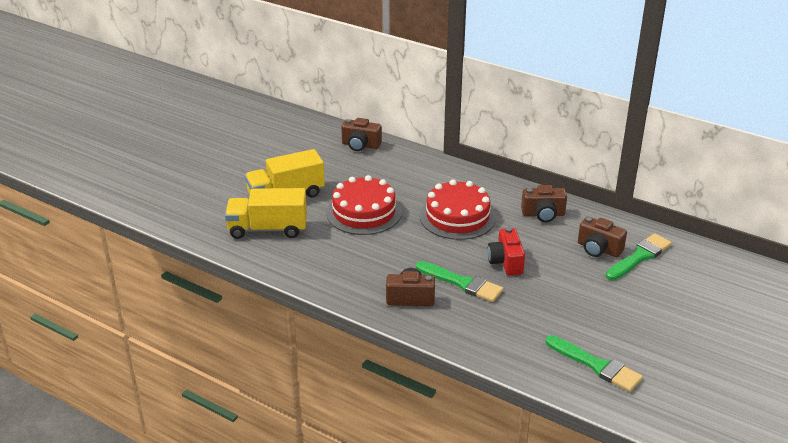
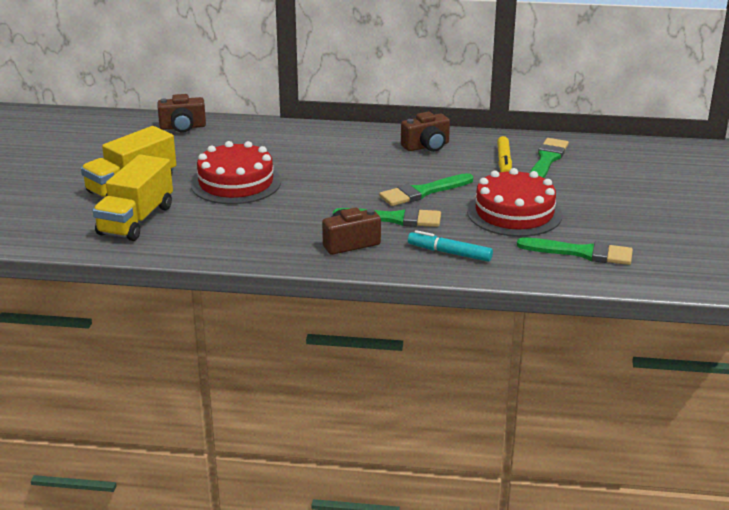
camera: 25 degrees left, 5 degrees down
(268, 229) = (136, 220): yellow truck -> yellow truck turned 45 degrees counterclockwise
(457, 217) = (341, 166): red cake -> red cake (514, 213)
(483, 331) = (449, 253): none -> turquoise marker
(506, 262) = (423, 192): red camera -> green brush
(598, 249) = (504, 162): brown camera -> yellow marker

